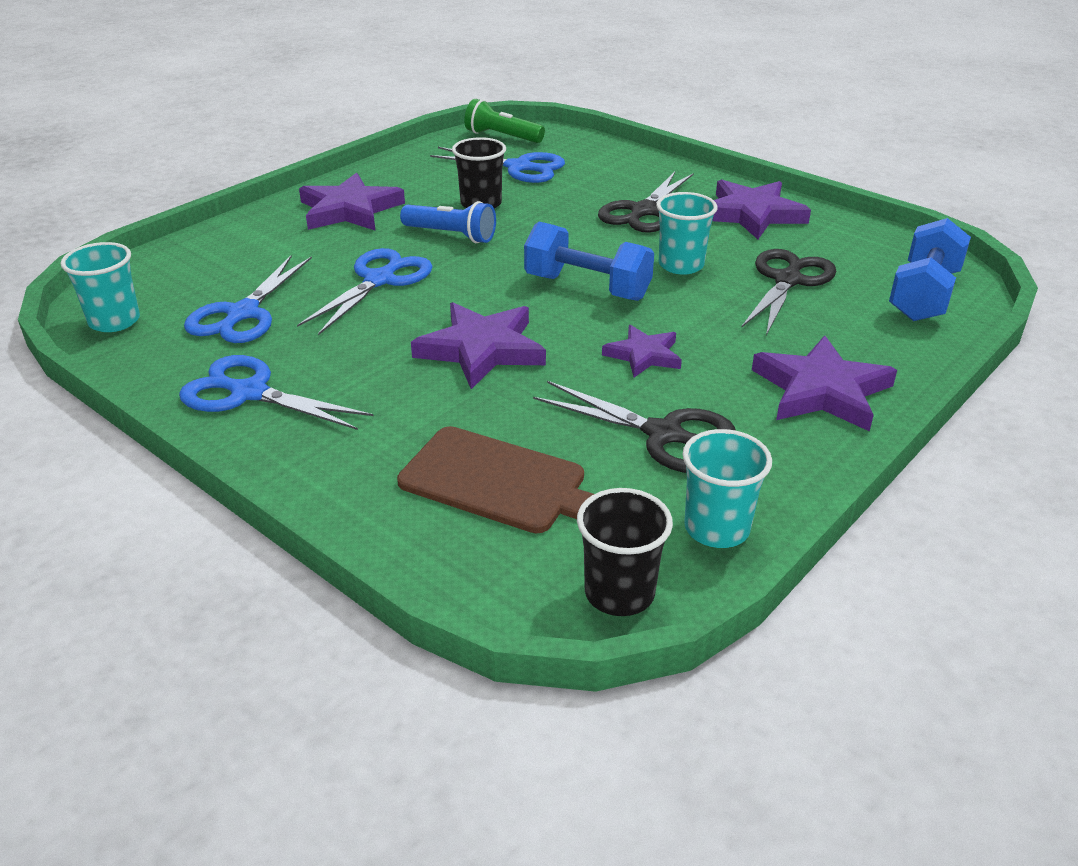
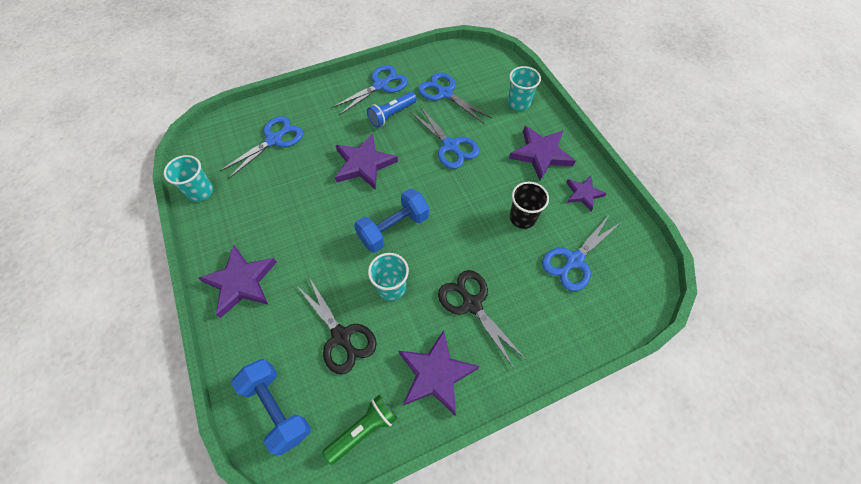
camera: 115 degrees right, 25 degrees up
(114, 321) = (461, 56): turquoise cup -> turquoise cup (518, 103)
(451, 235) = (486, 190): blue flashlight -> blue flashlight (392, 115)
(499, 482) = (274, 140): brown cutting board -> blue scissors
(502, 137) = (638, 272): green flashlight -> green flashlight (363, 429)
(619, 593) = (199, 151): black cup -> none
(643, 355) = (318, 223): purple star -> purple star (583, 194)
(664, 434) = (260, 202): black scissors -> none

